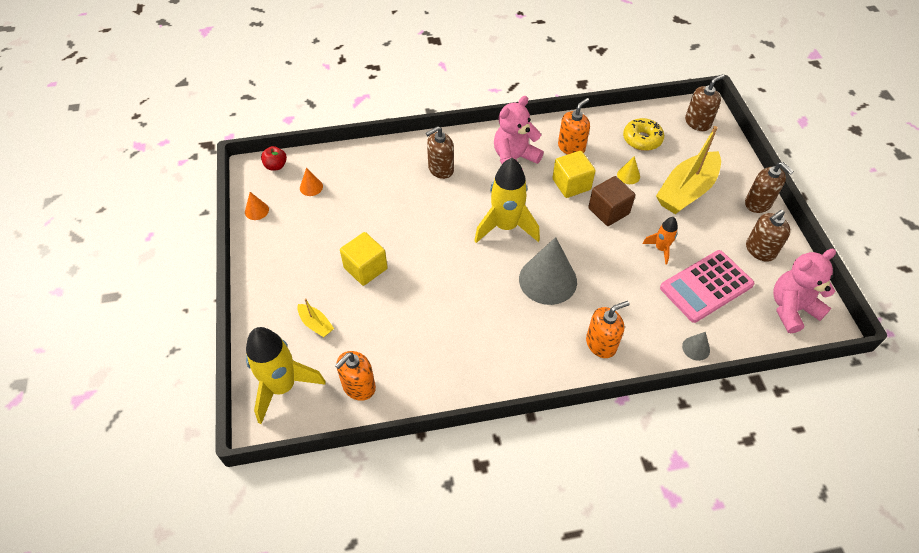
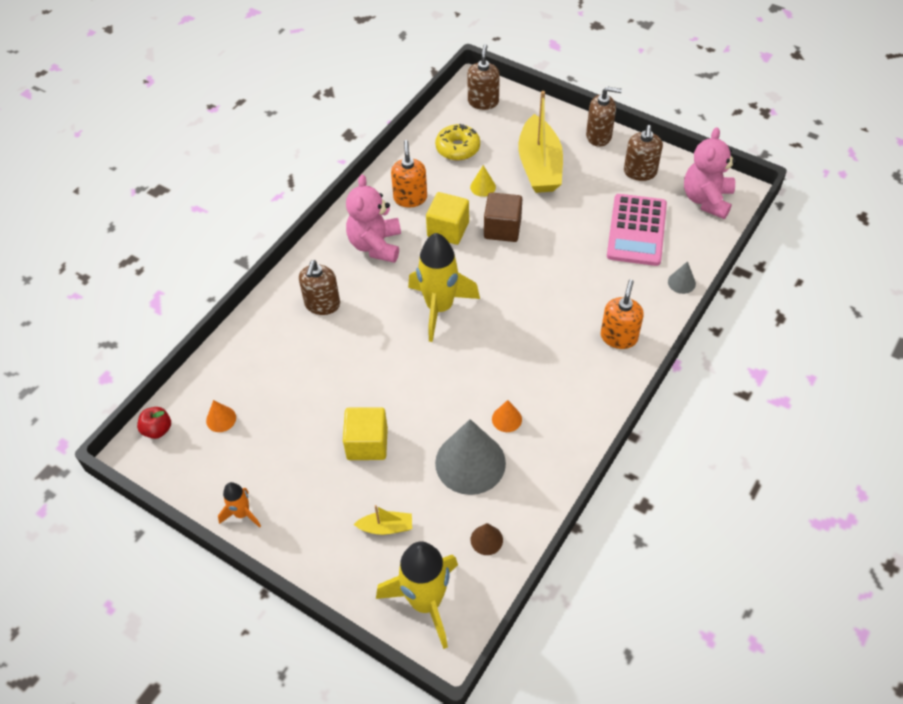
camera: 45 degrees left, 0 degrees up
(256, 210) = (195, 485): orange cone -> orange cone (506, 419)
(358, 386) = (486, 540): orange soap dispenser -> brown cone
(548, 280) = (524, 323): grey cone -> grey cone (470, 462)
(660, 249) = (574, 228): orange rocket -> orange rocket (242, 513)

